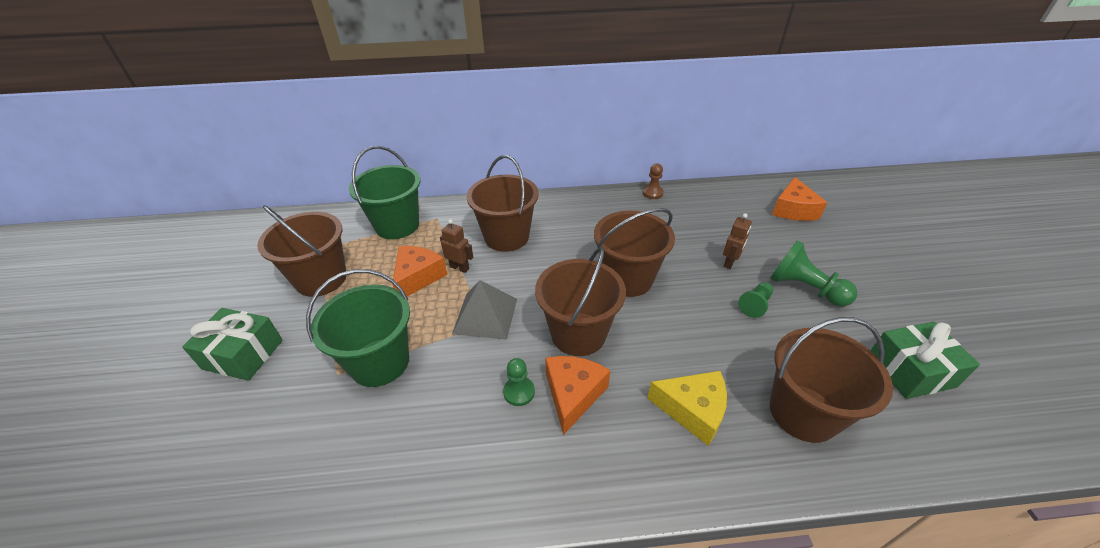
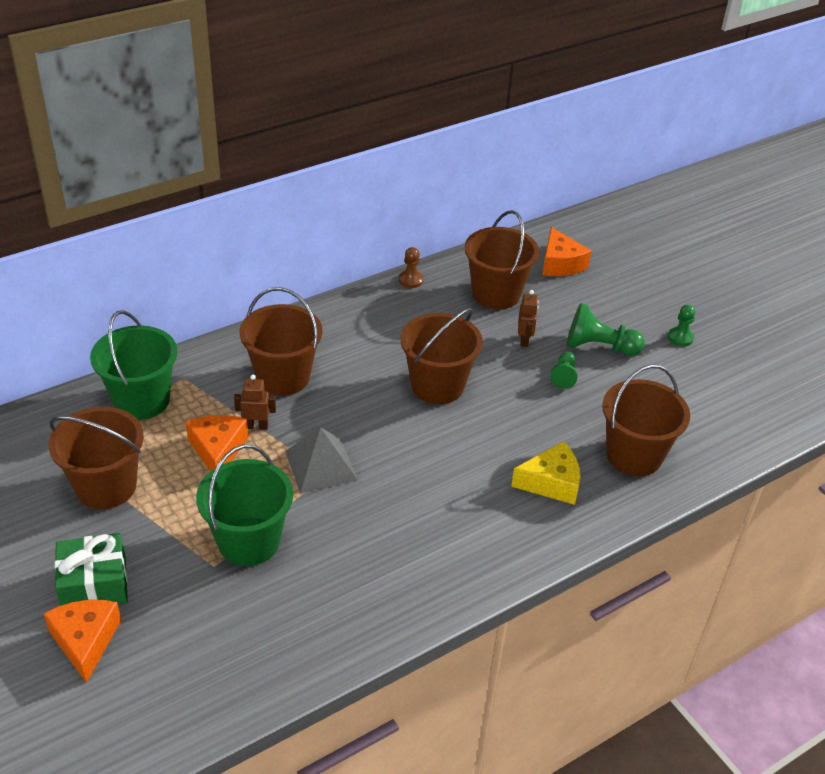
camera: 30 degrees left, 0 degrees up
(519, 392) = (400, 519): green pawn -> green pawn (680, 338)
(573, 394) = (448, 505): orange cheese -> orange cheese (85, 641)
(578, 334) = (421, 453): brown bucket -> brown bucket (496, 294)
(910, 371) = (701, 395): green gift -> none

